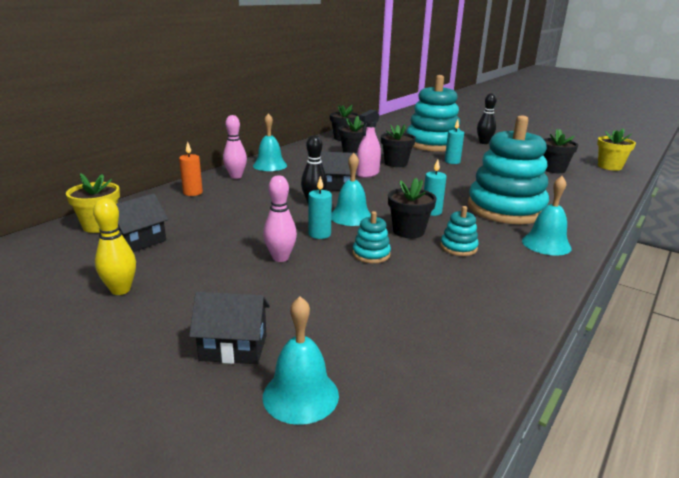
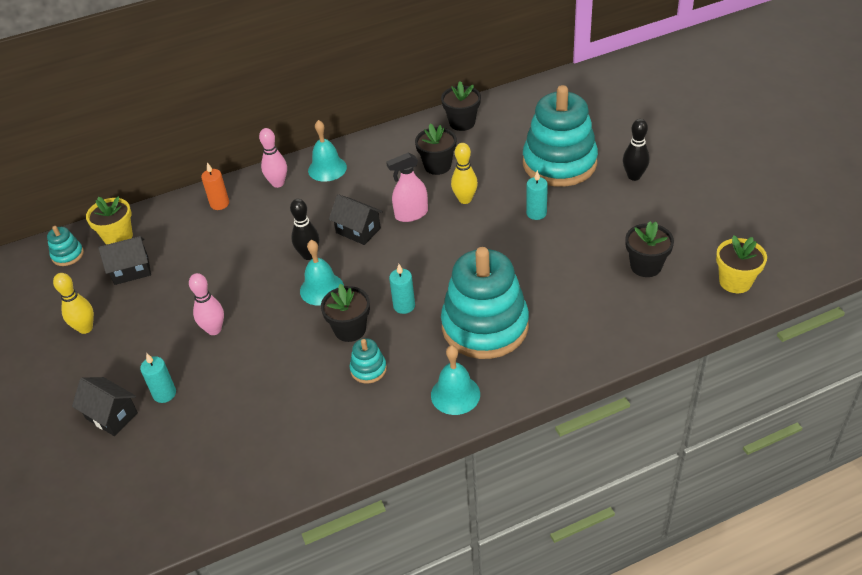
camera: 35 degrees right, 20 degrees up
(300, 395) = (117, 472): turquoise bell -> none
(319, 234) = (271, 307): turquoise candle -> turquoise candle (164, 394)
(371, 254) = (286, 351): turquoise stacking toy -> turquoise stacking toy (68, 255)
(396, 163) = (465, 199): black flower pot -> yellow bowling pin

